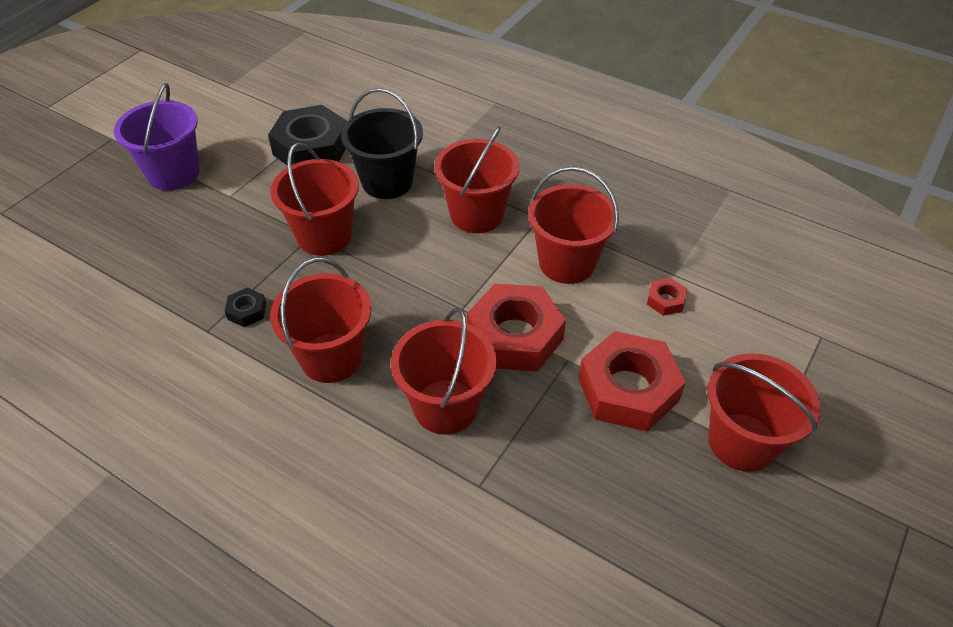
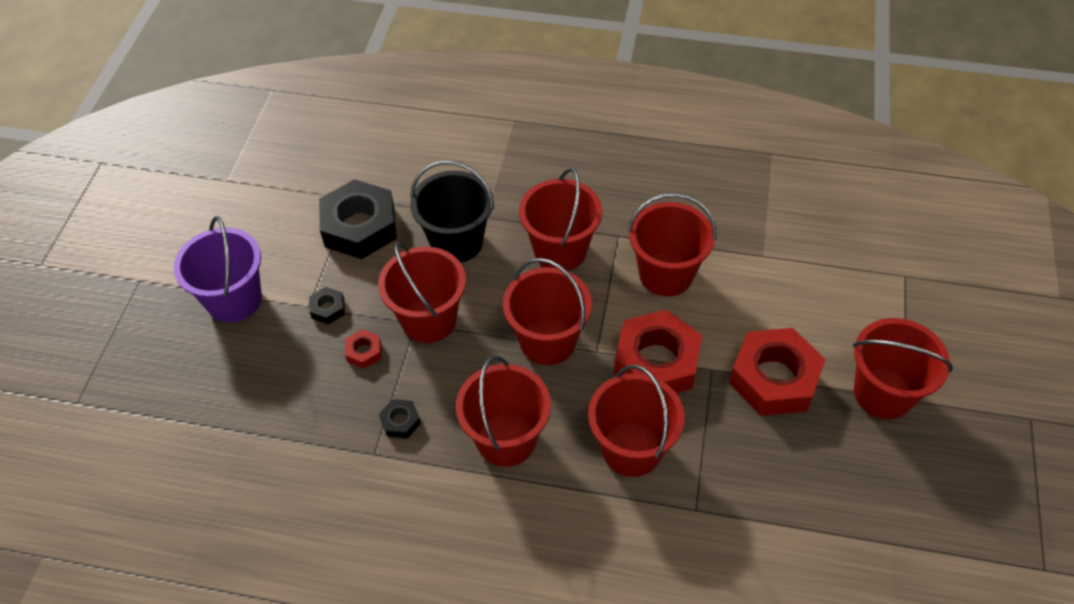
camera: 20 degrees left, 5 degrees up
(244, 202) = (328, 309): none -> black nut
(420, 286) = (547, 341): none -> red bucket
(665, 300) = (766, 284): red nut -> red nut (364, 352)

